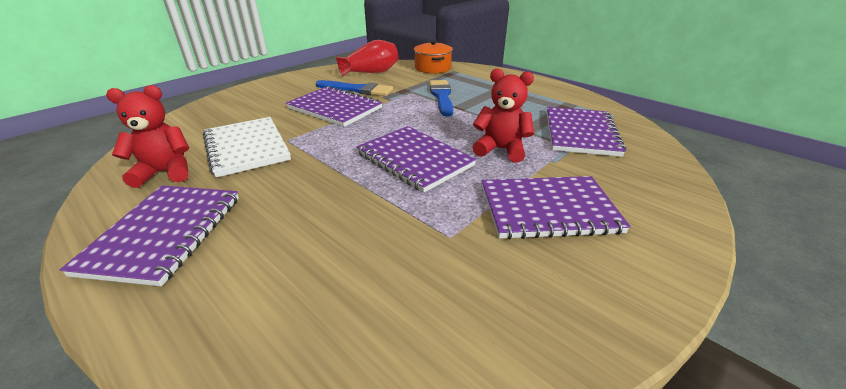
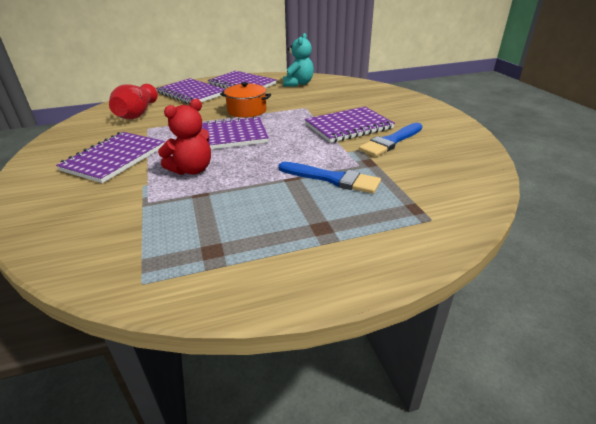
camera: 120 degrees right, 0 degrees up
(165, 172) = (298, 84): red teddy bear -> turquoise teddy bear
(247, 148) = (307, 98): white notebook -> none
(371, 73) = (449, 158): red vase -> red vase (137, 114)
(432, 68) = (453, 205): orange pot -> orange pot (247, 110)
(580, 133) = (153, 224): purple notebook -> purple notebook (192, 93)

